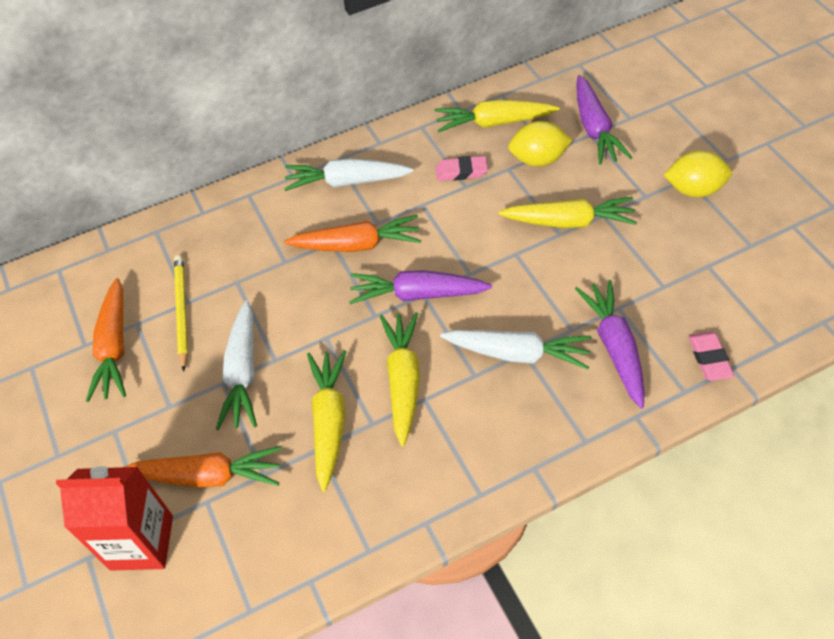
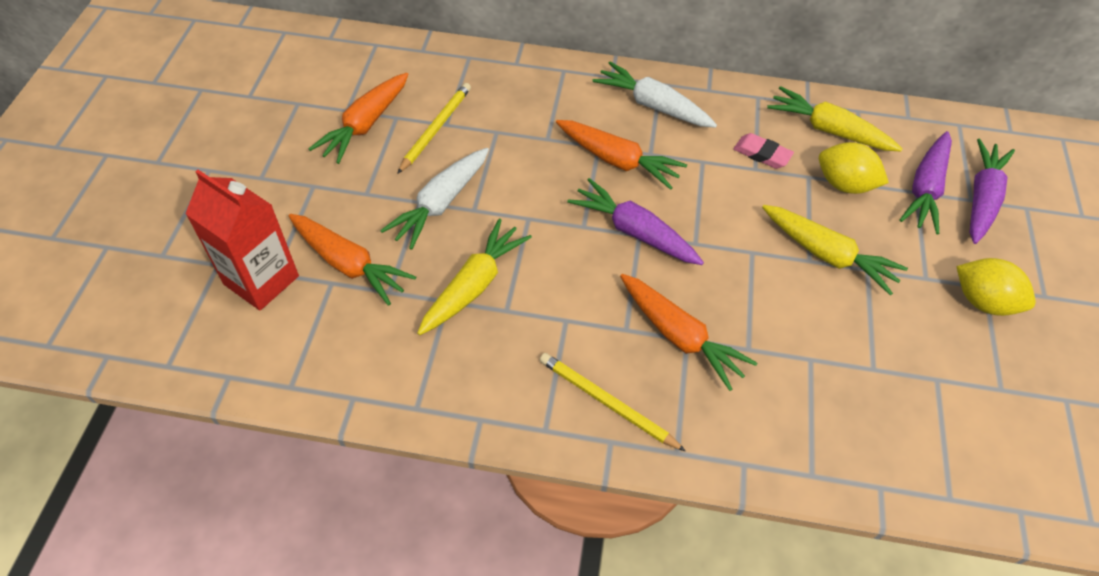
camera: 30 degrees right, 0 degrees up
(403, 380) = (561, 293): yellow carrot -> none
(507, 441) = (607, 403): none -> yellow pencil
(518, 353) = (680, 337): white carrot -> orange carrot
(614, 346) = (776, 390): purple carrot -> purple carrot (981, 198)
(709, 358) = (863, 463): pink eraser -> none

